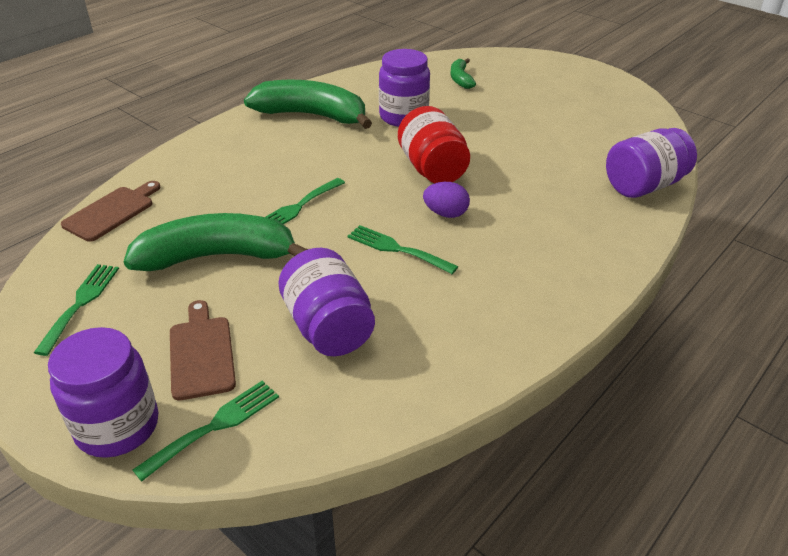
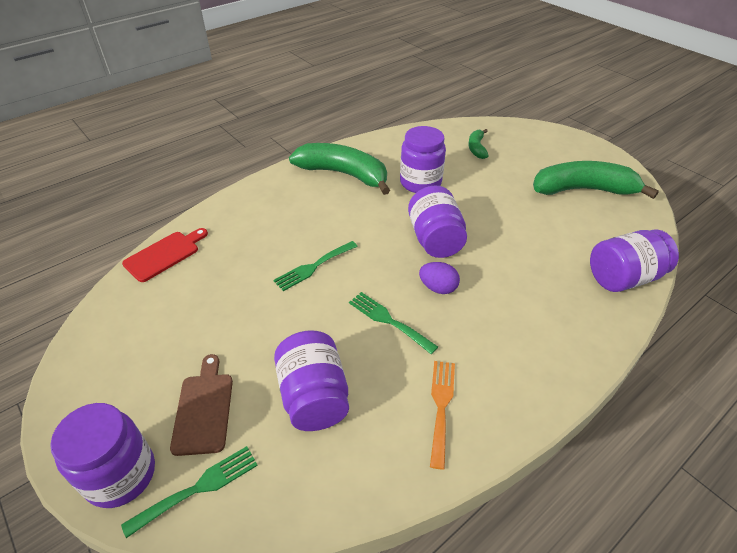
camera: 10 degrees right, 5 degrees up
(81, 303) = (120, 343): green fork -> none
(112, 212) = (164, 254): brown cutting board -> red cutting board
(217, 256) = (238, 309): green banana -> green banana (583, 190)
(432, 169) = (435, 239): red jar -> purple jar
(473, 319) = (441, 406): none -> orange fork

